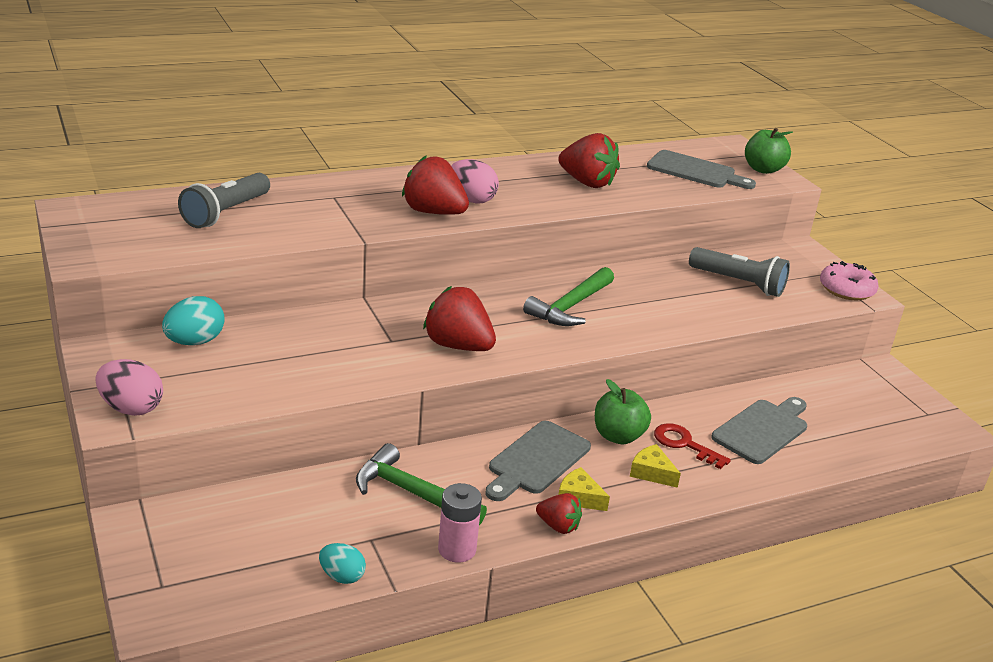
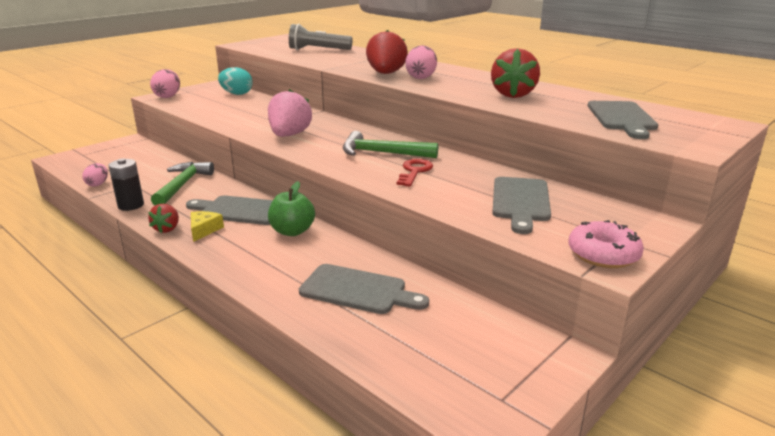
camera: 70 degrees right, 5 degrees down
(342, 576) = (98, 184): turquoise egg -> pink egg
(457, 549) = (131, 205): pink battery -> black battery
(458, 346) = (289, 135): red strawberry -> pink strawberry
(651, 473) = (252, 250): yellow cheese -> none
(684, 444) = (303, 257): red key -> red key (414, 171)
(738, 283) = (520, 201): grey flashlight -> grey cutting board
(763, 169) = (697, 138): green apple -> none

